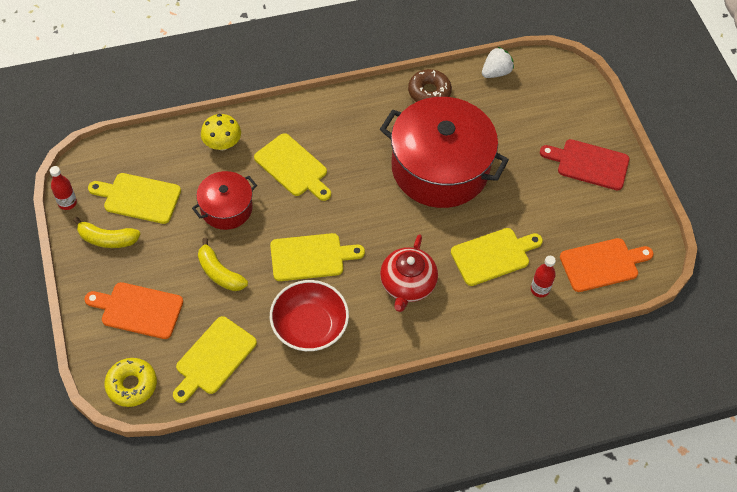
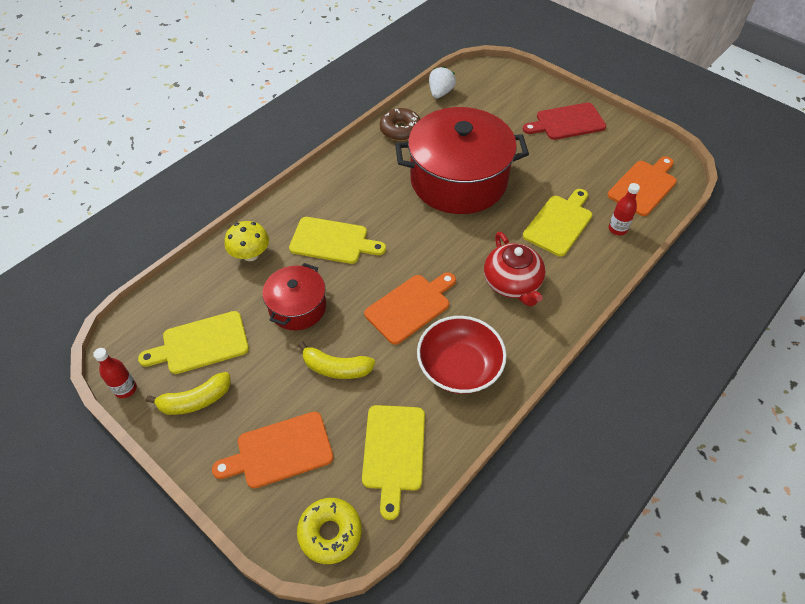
camera: 30 degrees left, 5 degrees down
(311, 257) = (410, 306): yellow cutting board -> orange cutting board

